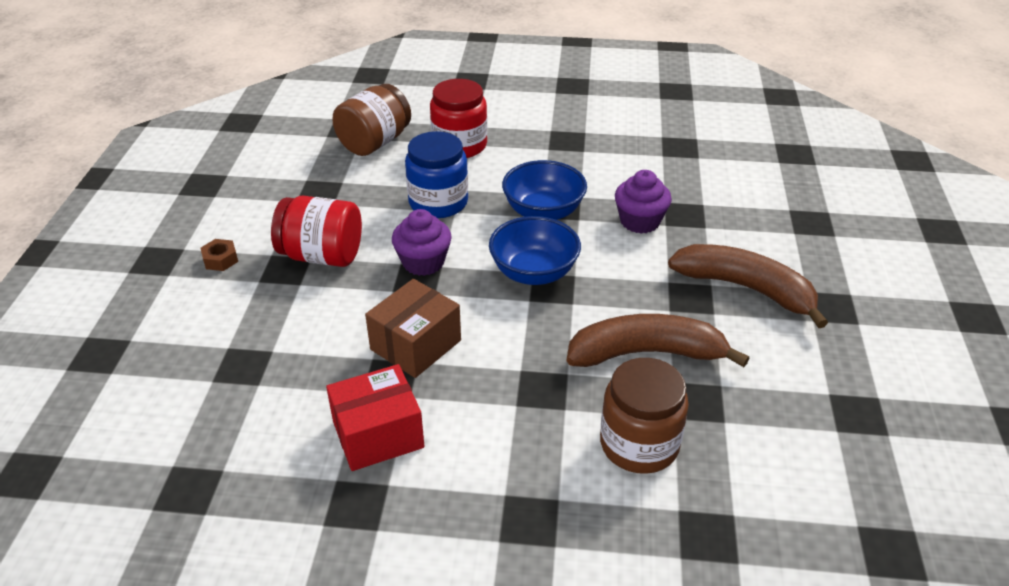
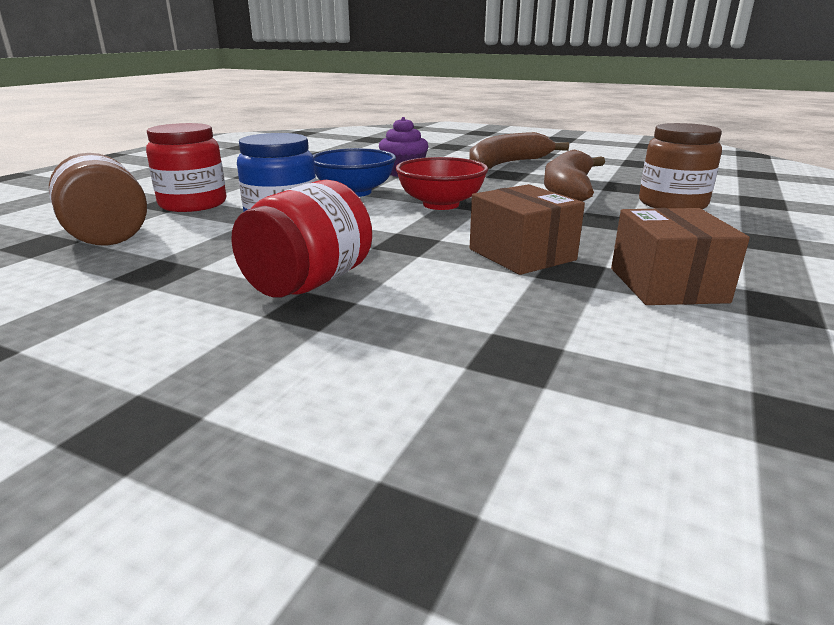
camera: 70 degrees left, 15 degrees down
(220, 260) = (224, 357): brown nut -> none
(378, 434) = (667, 285): red box -> brown box
(423, 262) = (381, 238): purple cupcake -> none
(534, 273) = (441, 204): blue bowl -> red bowl

